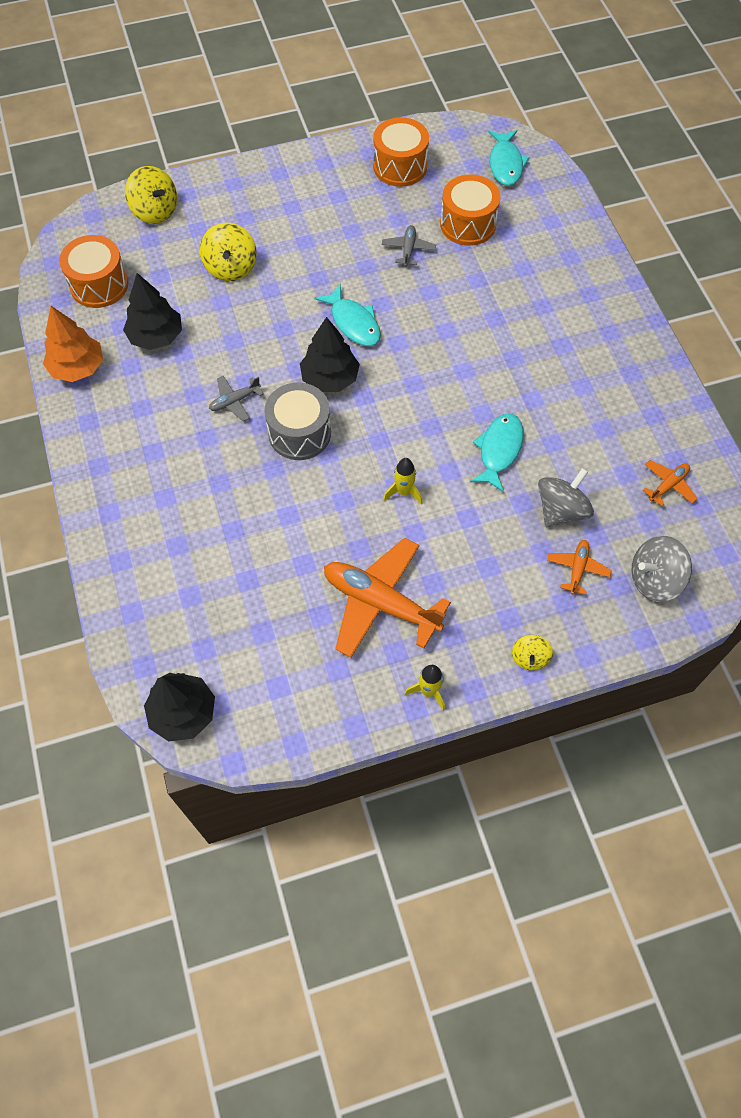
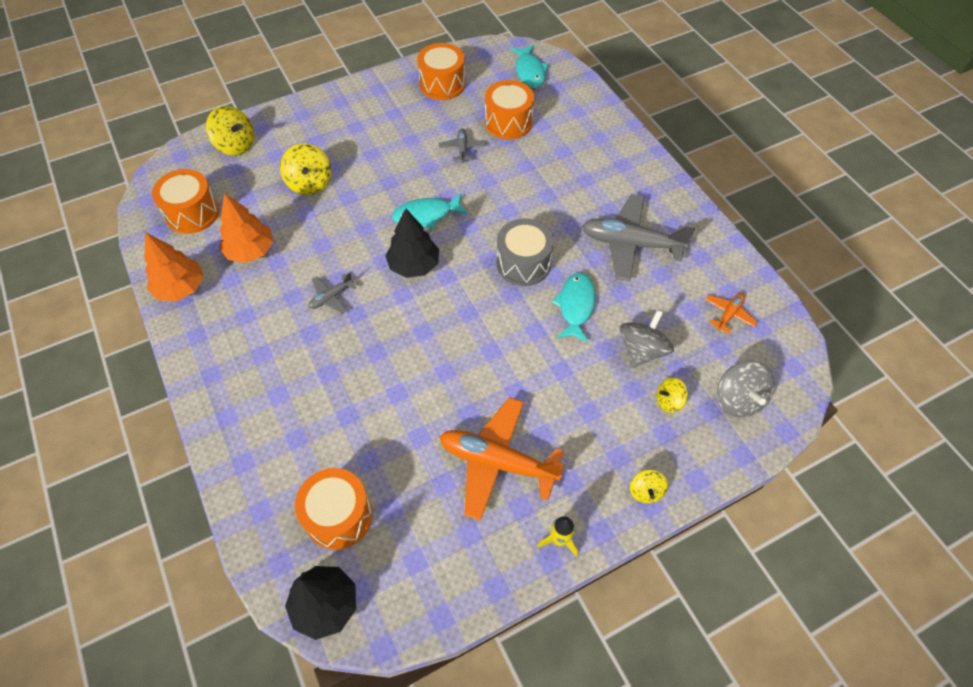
camera: 10 degrees left, 5 degrees down
(156, 336) = (250, 250): black tree -> orange tree
(209, 630) = (338, 516): none -> orange drum
(299, 433) = (395, 317): grey drum -> grey drum (523, 263)
(353, 323) = (426, 215): turquoise fish -> turquoise fish turned 120 degrees clockwise
(403, 492) = (499, 355): yellow rocket -> none
(577, 389) = (630, 244): none -> grey plane
(577, 569) = (668, 401): orange plane -> yellow spinning top
(654, 579) = (738, 400): grey spinning top -> grey spinning top turned 75 degrees counterclockwise

